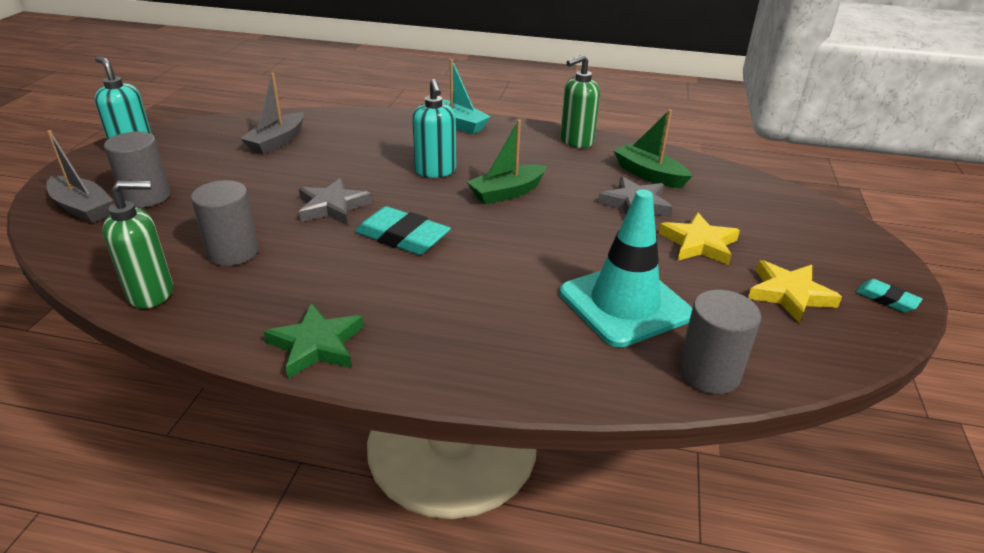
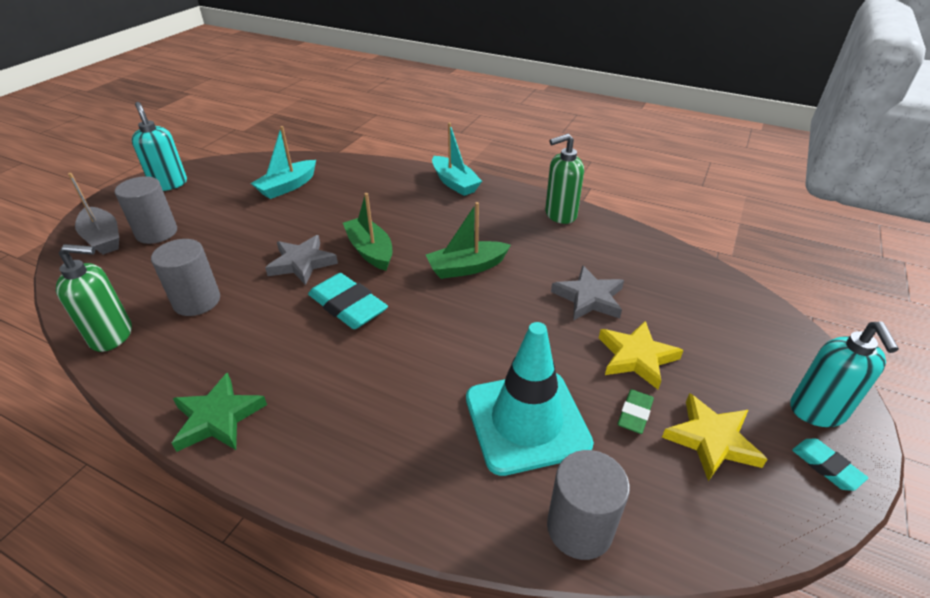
camera: 15 degrees right, 5 degrees up
(277, 142) = (287, 186): grey boat -> turquoise boat
(435, 171) = (410, 234): turquoise soap dispenser -> turquoise soap dispenser (817, 411)
(649, 174) = (618, 263): green boat -> green boat (370, 251)
(717, 285) = (634, 414): none -> green eraser

